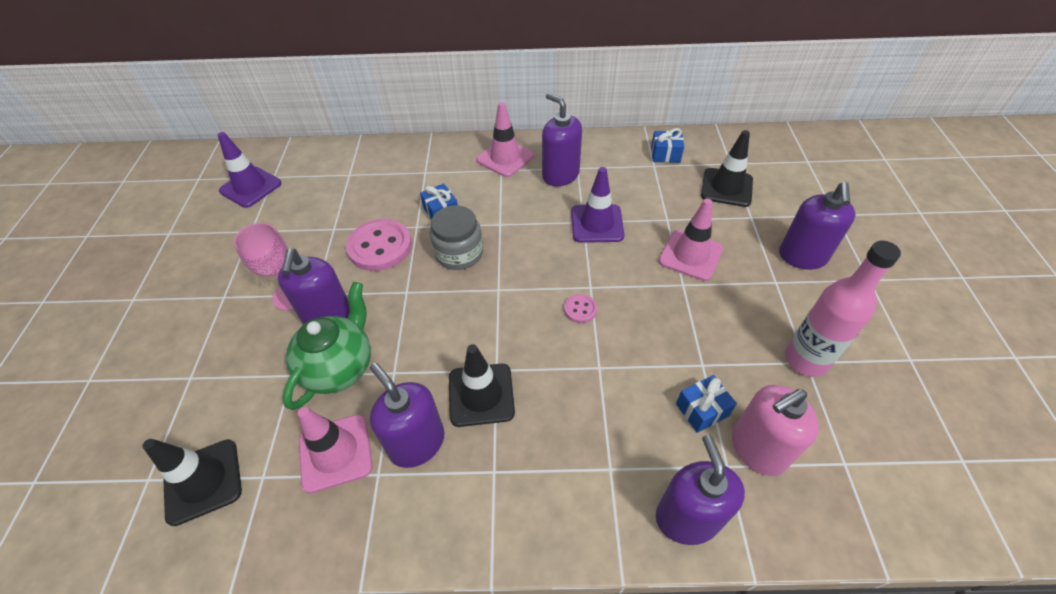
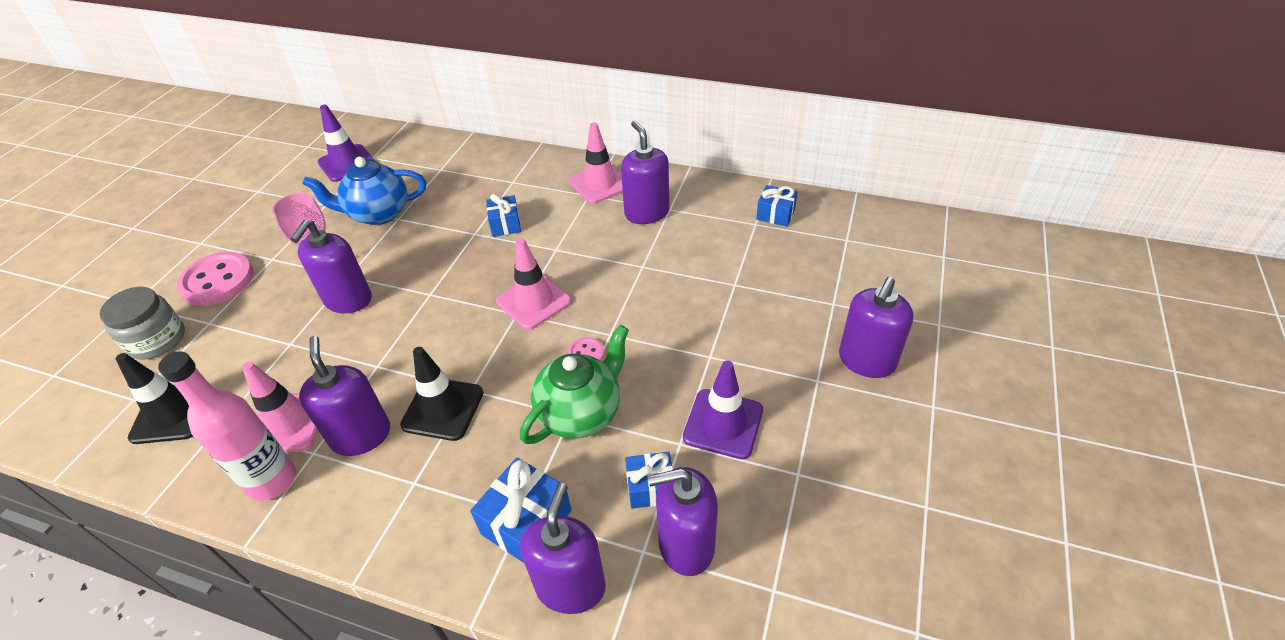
camera: 20 degrees right, 5 degrees down
(311, 228) = (378, 214): none -> blue teapot
(340, 367) = (333, 348): green teapot -> green teapot (581, 413)
(380, 247) = (430, 245): pink button -> pink button (217, 281)
(459, 253) = (499, 269): grey jar -> grey jar (157, 340)
(597, 224) = (655, 271): purple traffic cone -> purple traffic cone (723, 424)
(616, 474) = (526, 522): none -> blue gift
(690, 255) = (737, 328): pink traffic cone -> pink traffic cone (534, 301)
(726, 187) = (824, 265): black traffic cone -> none
(757, 449) = (685, 545): pink soap dispenser -> purple soap dispenser
(806, 360) = (798, 471): pink bottle -> pink bottle (272, 480)

